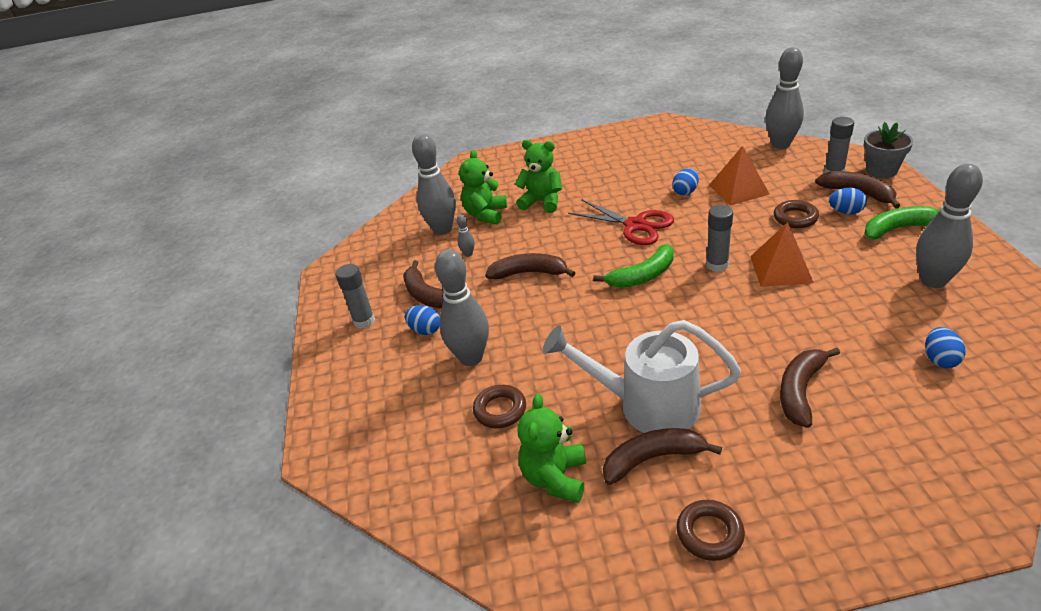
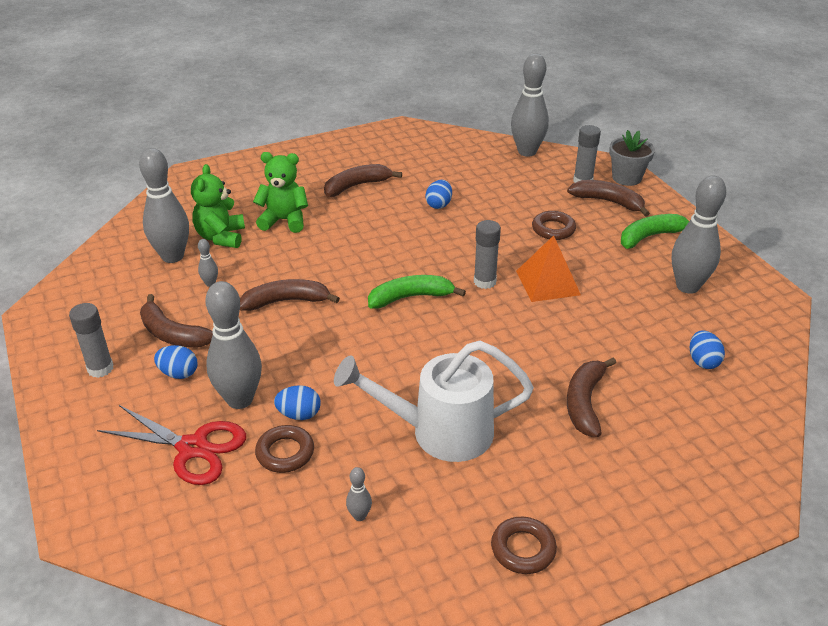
camera: 20 degrees left, 0 degrees up
(555, 478) = (359, 516): green teddy bear -> grey bowling pin
(635, 225) = (392, 243): red scissors -> red scissors (192, 448)
(642, 276) = (410, 297): green banana -> green banana turned 150 degrees counterclockwise
(652, 459) = (455, 484): brown banana -> brown banana (357, 186)
(738, 189) = (492, 200): orange pyramid -> none
(845, 212) = (599, 221): blue egg -> blue egg (299, 414)

